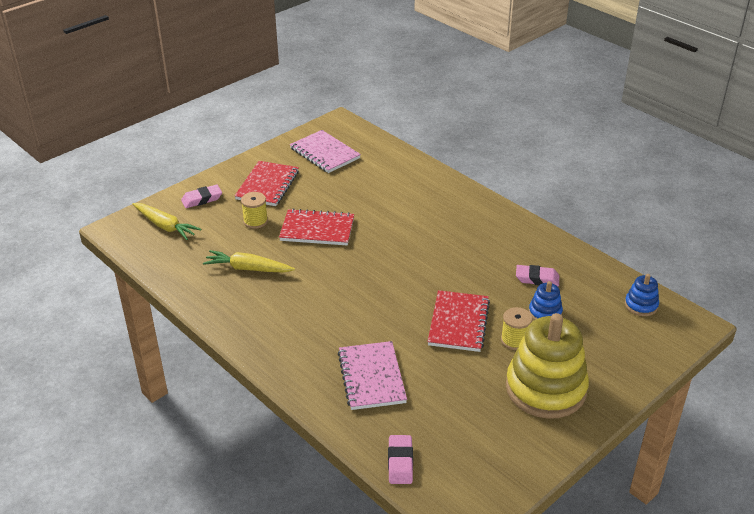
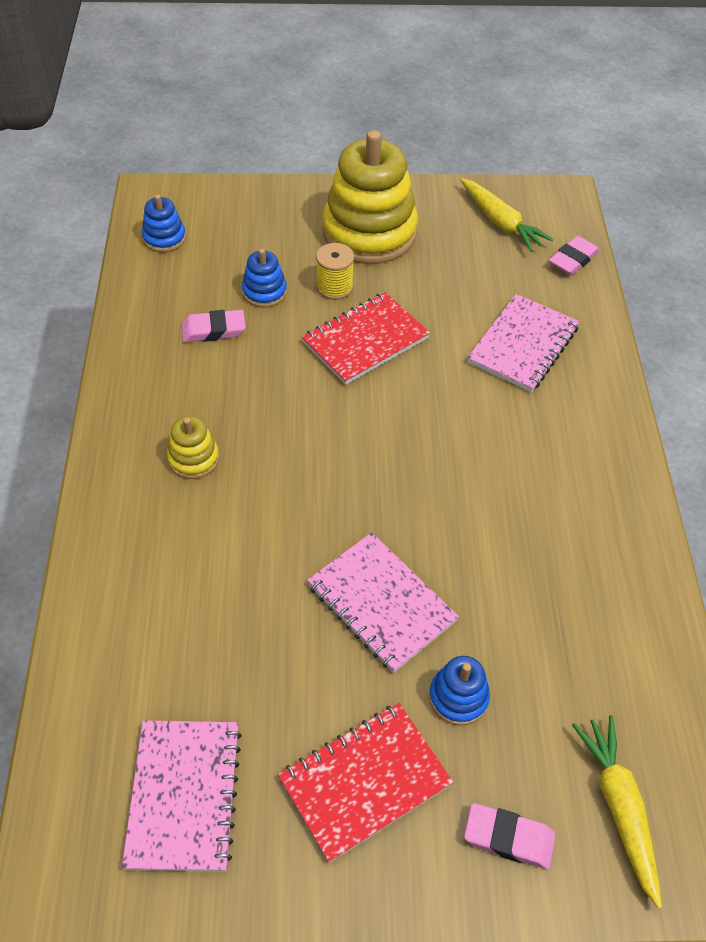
camera: 140 degrees left, 15 degrees up
(248, 269) = (544, 599): yellow carrot -> yellow carrot (500, 222)
(255, 221) = (458, 697): yellow spool -> blue stacking toy
(317, 229) = (381, 603): red notebook -> pink notebook
(460, 228) = (193, 459): none -> yellow stacking toy
(537, 279) = (213, 330): pink eraser -> pink eraser turned 60 degrees counterclockwise

